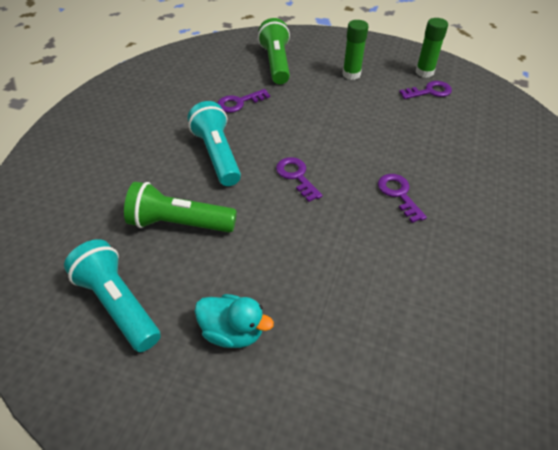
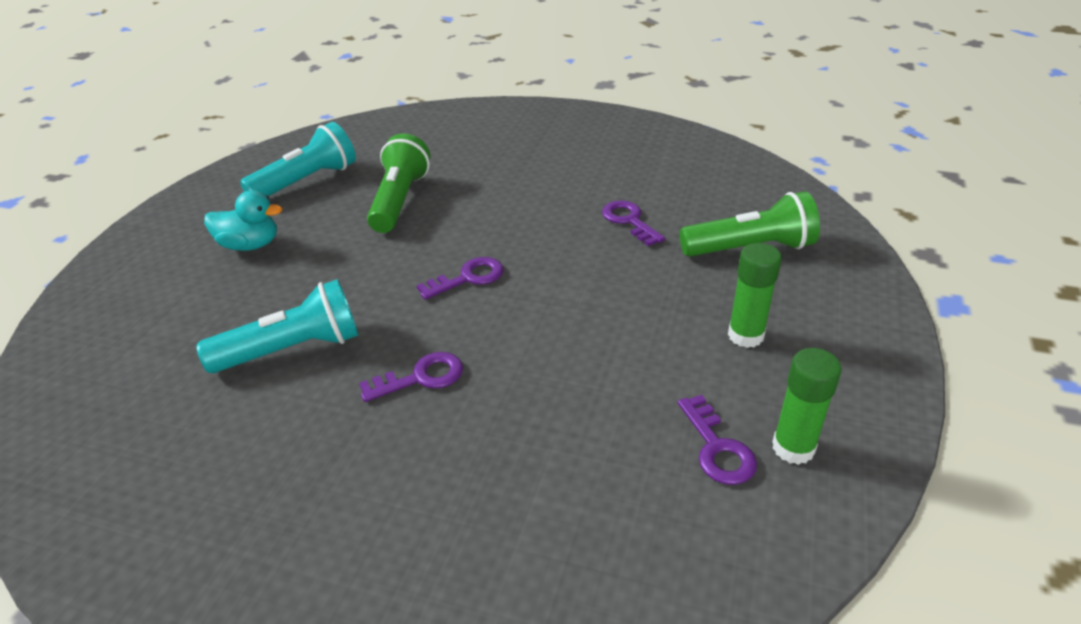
camera: 90 degrees right, 10 degrees down
(217, 155) = (513, 213): turquoise flashlight -> turquoise flashlight (293, 349)
(233, 331) = (250, 245): turquoise duck -> turquoise duck turned 105 degrees counterclockwise

